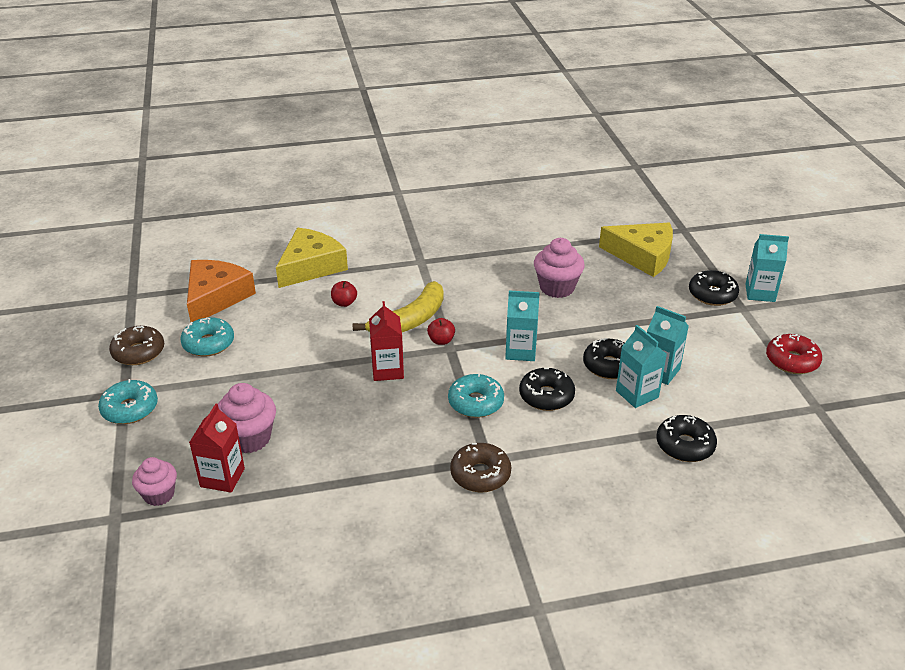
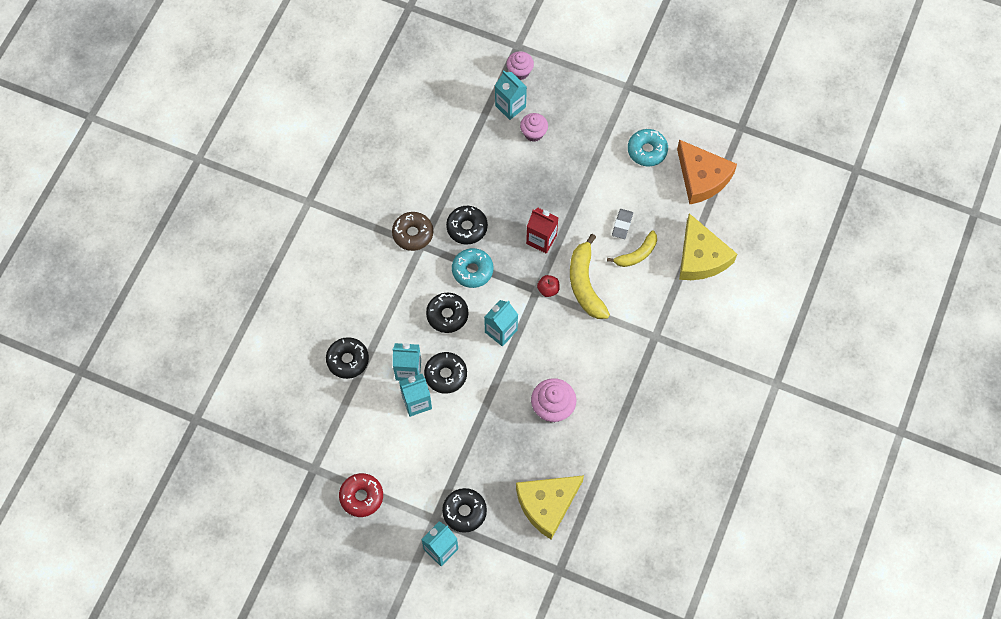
camera: 125 degrees right, 30 degrees up
(130, 409) = (608, 83): turquoise donut -> none
(138, 352) = (666, 108): brown donut -> none
(222, 477) = (510, 106): red carton -> turquoise carton
(249, 438) = (533, 133): pink cupcake -> pink cupcake, size x0.67
(318, 324) = (622, 225): none -> grey eraser
(344, 303) = (636, 254): red apple -> yellow banana
(428, 433) = (467, 227): none -> black donut

